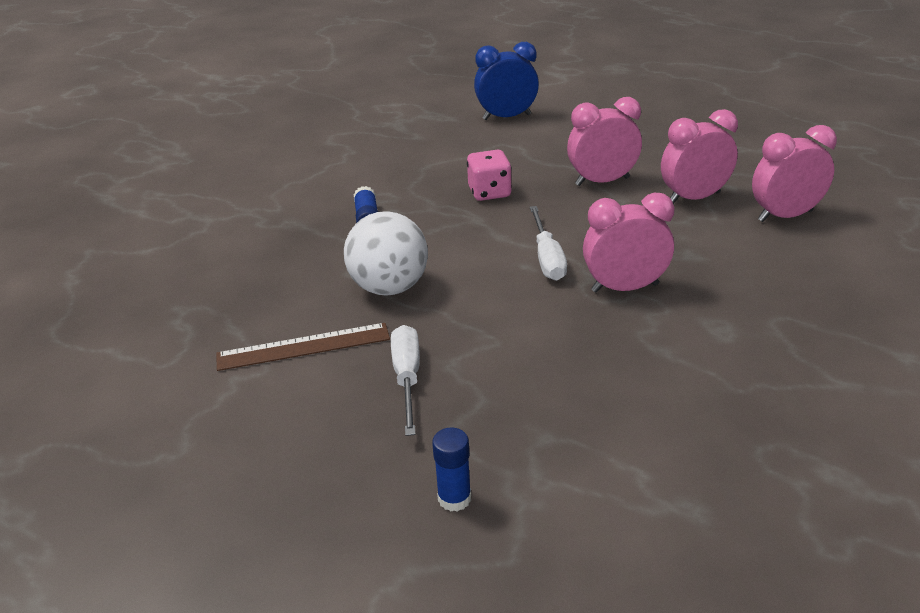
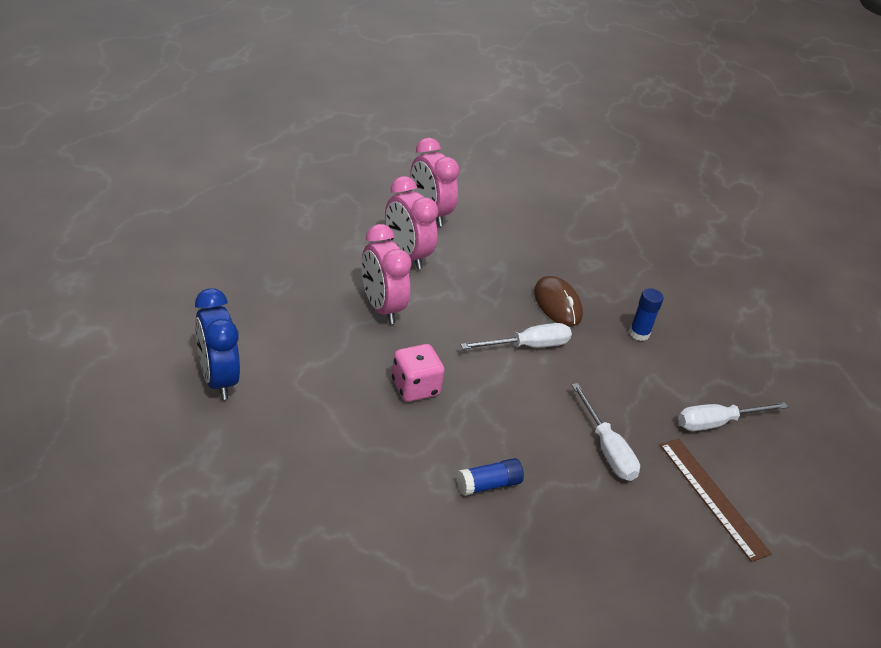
camera: 110 degrees left, 5 degrees up
(389, 287) = (606, 448): white ball -> white screwdriver
(454, 498) = (810, 388): blue glue stick -> blue glue stick (639, 333)
(625, 288) = (557, 304): pink clock -> brown mouse

